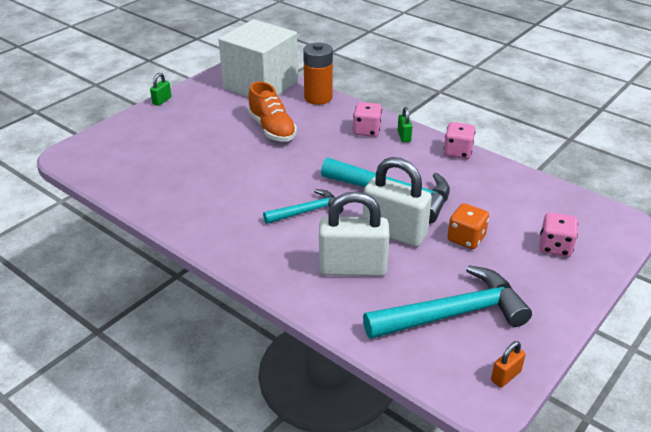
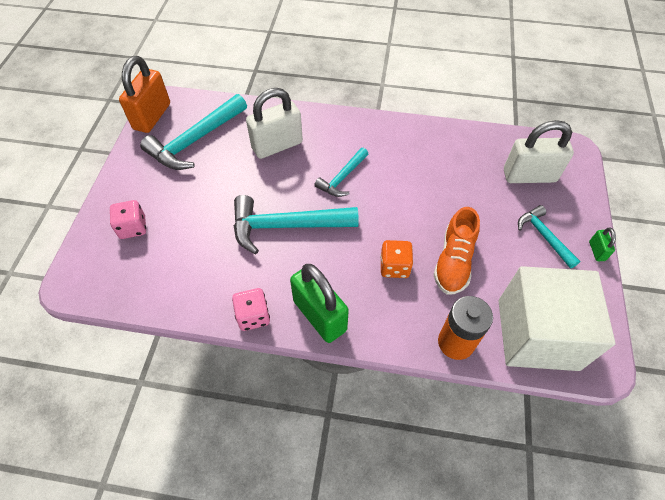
camera: 150 degrees right, 20 degrees up
(186, 118) = (544, 236): none -> turquoise hammer
(272, 129) = (453, 261): orange shoe -> orange shoe turned 105 degrees counterclockwise
(366, 131) = (363, 306): pink dice -> none
(394, 232) = (264, 187): white padlock -> white padlock (529, 176)
(404, 136) = (319, 315): green padlock -> green padlock, size x2.29
(466, 238) = (207, 205): orange dice -> orange dice (394, 266)
(506, 376) = (152, 116): orange padlock -> orange padlock, size x2.29

